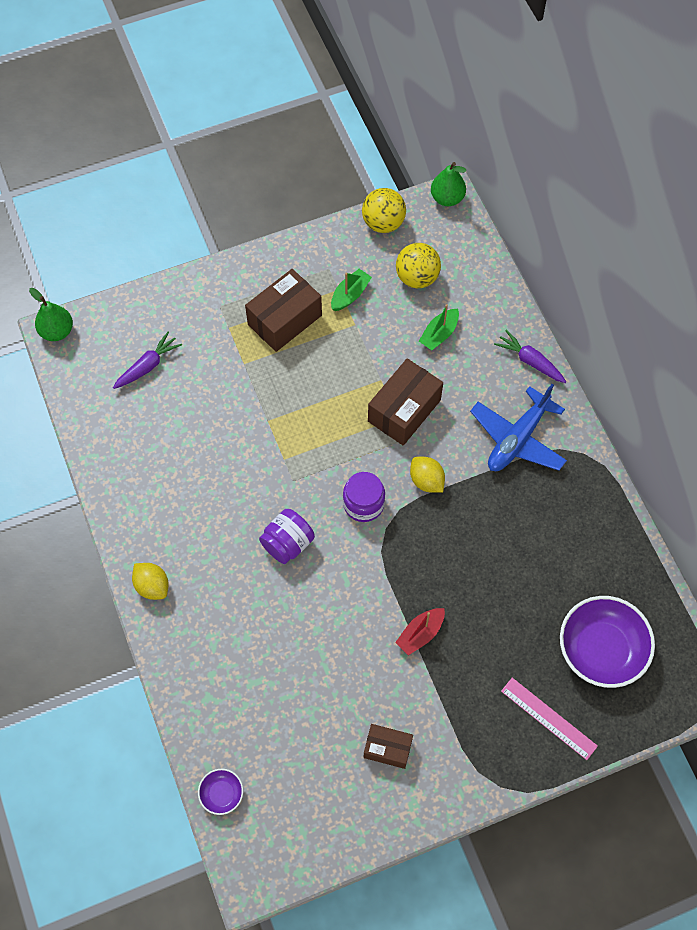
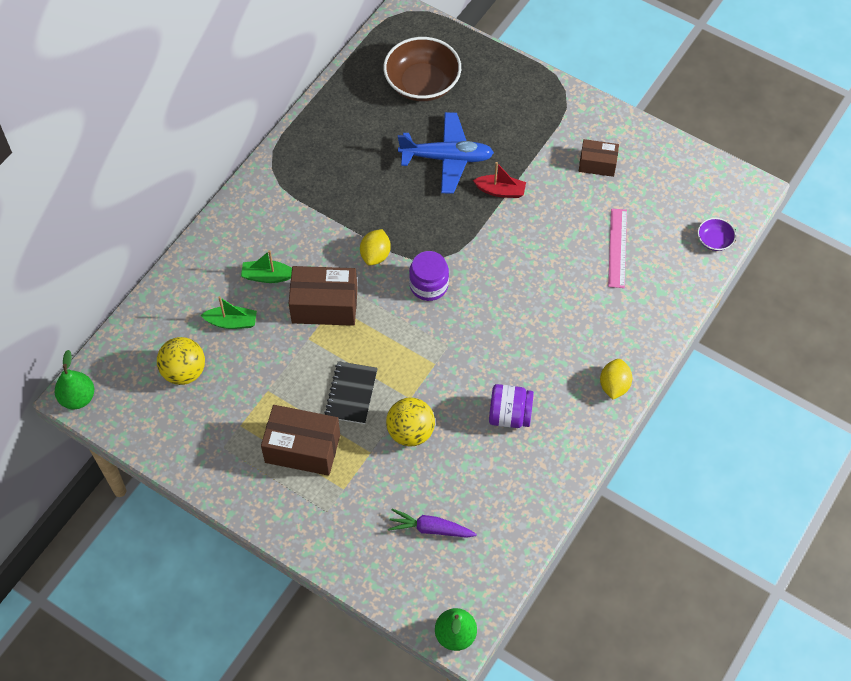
camera: 125 degrees left, 5 degrees down
(287, 543) = (503, 316): purple jar -> purple jar (509, 415)
(305, 381) = (351, 393): none -> black notebook
(350, 295) = (239, 413): green boat -> green boat (267, 276)
(383, 223) = (141, 433): yellow ball -> yellow ball (410, 432)
(387, 749) = (597, 164): brown box -> brown box turned 60 degrees counterclockwise
(517, 438) = (291, 216): blue plane -> blue plane (447, 158)
(530, 361) = (212, 244): purple carrot -> none
(548, 718) = (496, 88): pink ruler -> pink ruler (617, 248)
(601, 649) = (422, 83): purple bowl -> brown bowl

